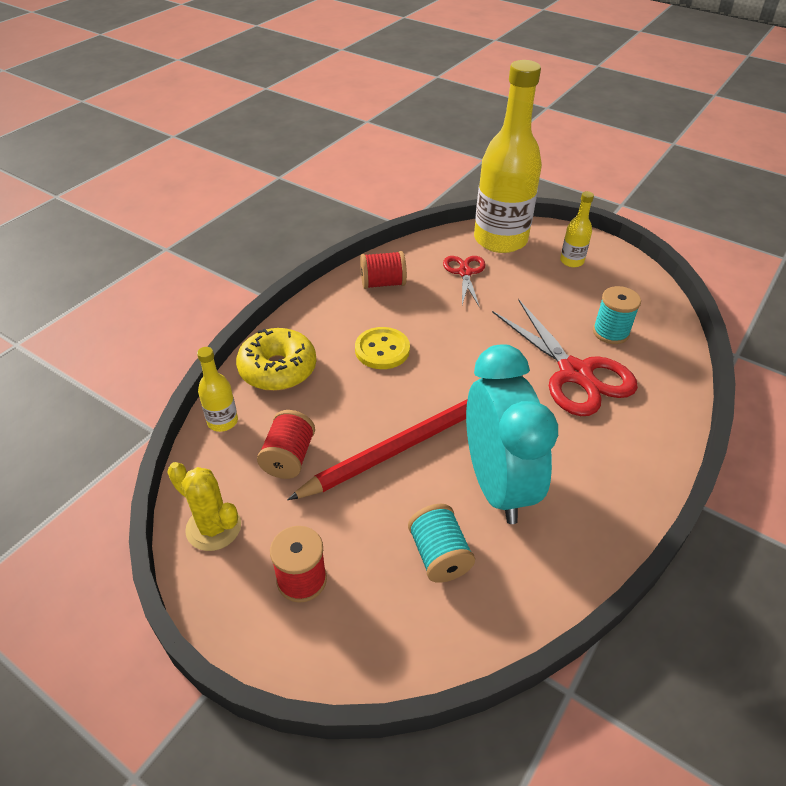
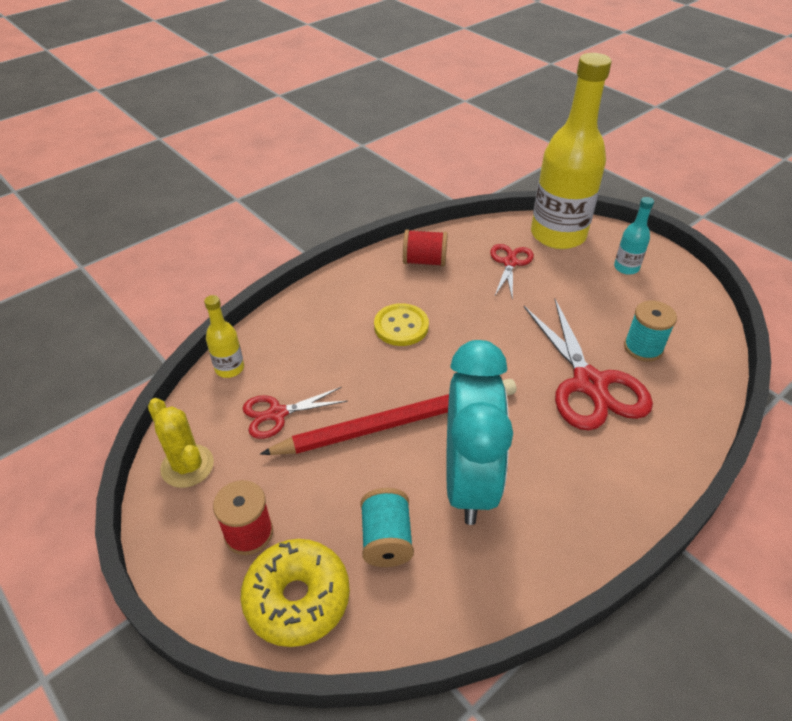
camera: 15 degrees right, 0 degrees up
(278, 369) = (296, 328): yellow donut -> yellow donut (297, 598)
(289, 457) = (277, 414): red spool -> red scissors
(571, 261) = (626, 268): yellow bottle -> turquoise bottle

